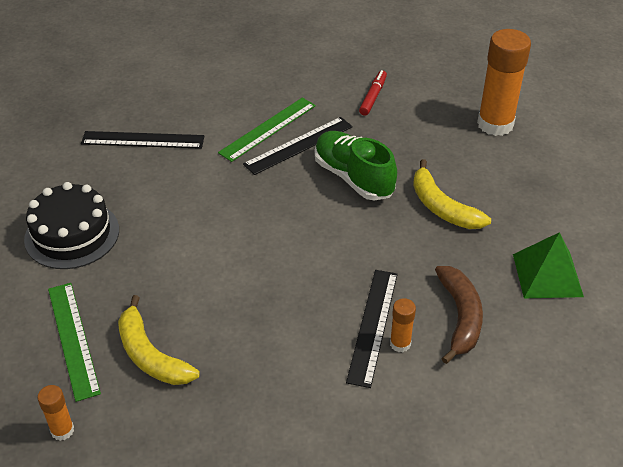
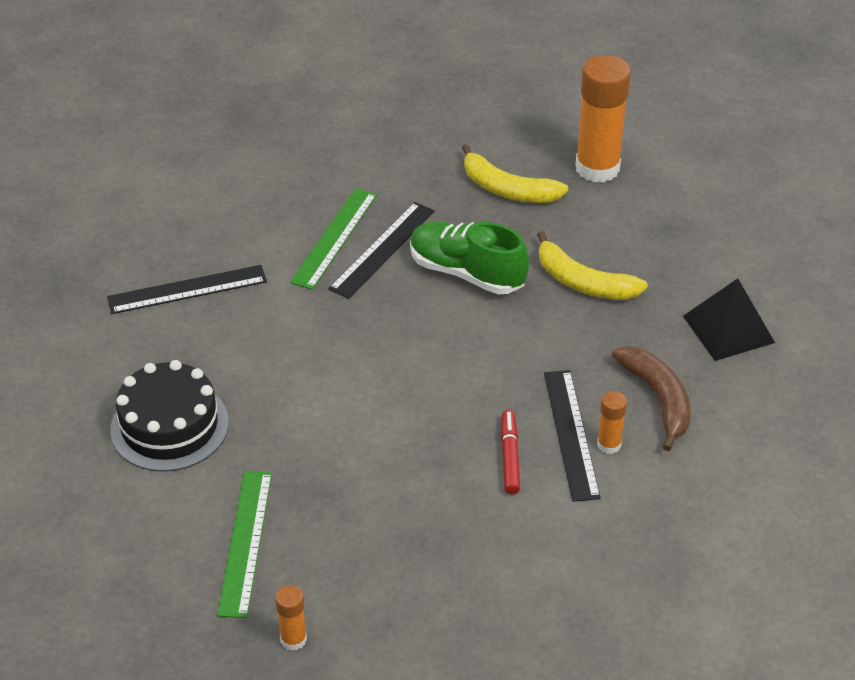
camera: 20 degrees left, 0 degrees up
(73, 339) = (245, 542): green ruler -> green ruler turned 45 degrees clockwise
(150, 355) = (345, 534): yellow banana -> yellow banana (507, 189)
(373, 97) = (439, 167): red marker -> red marker (509, 457)
(547, 275) = (728, 329): green pyramid -> black pyramid

